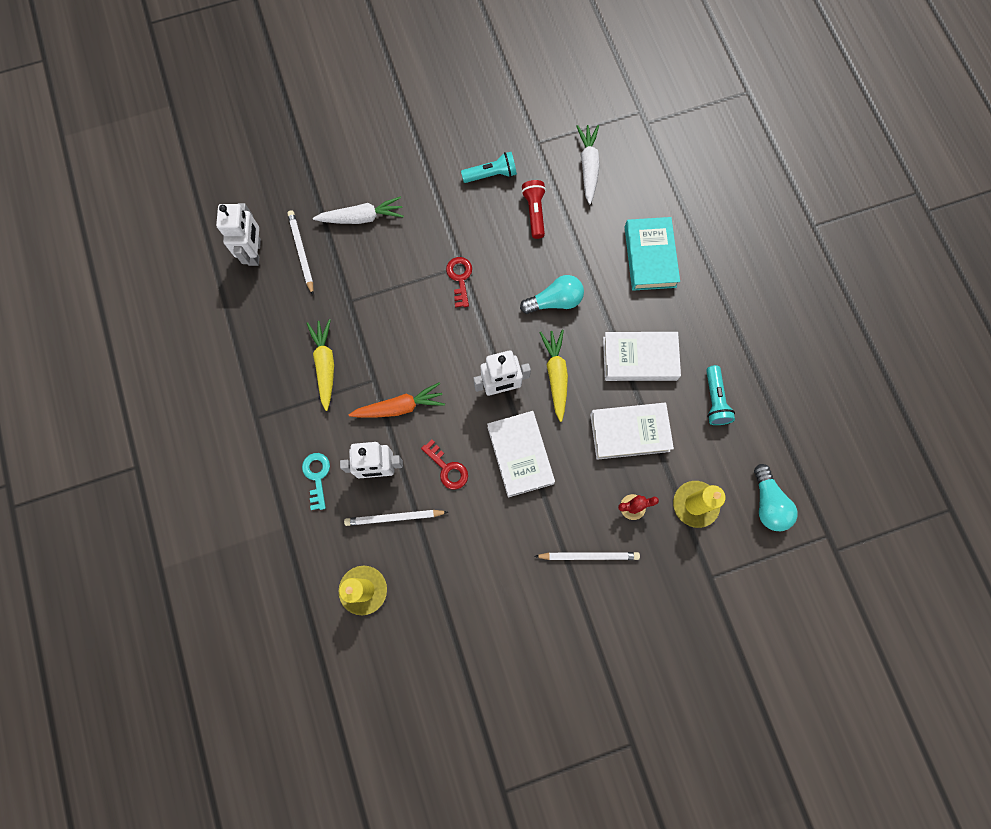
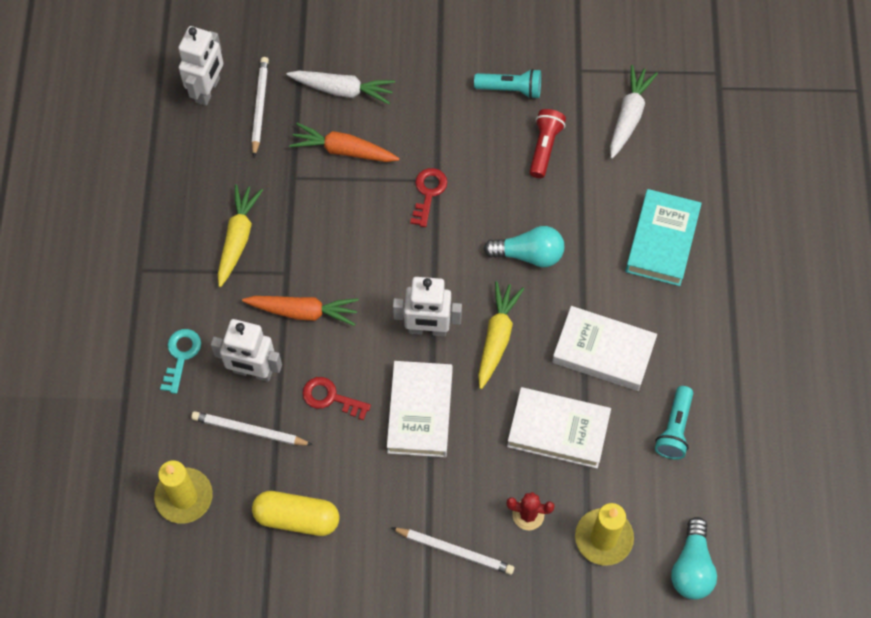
camera: 20 degrees right, 10 degrees down
(381, 266) = (343, 150): none -> orange carrot
(447, 468) = (330, 397): red key -> red key turned 135 degrees clockwise
(458, 574) = (297, 518): none -> yellow capsule

